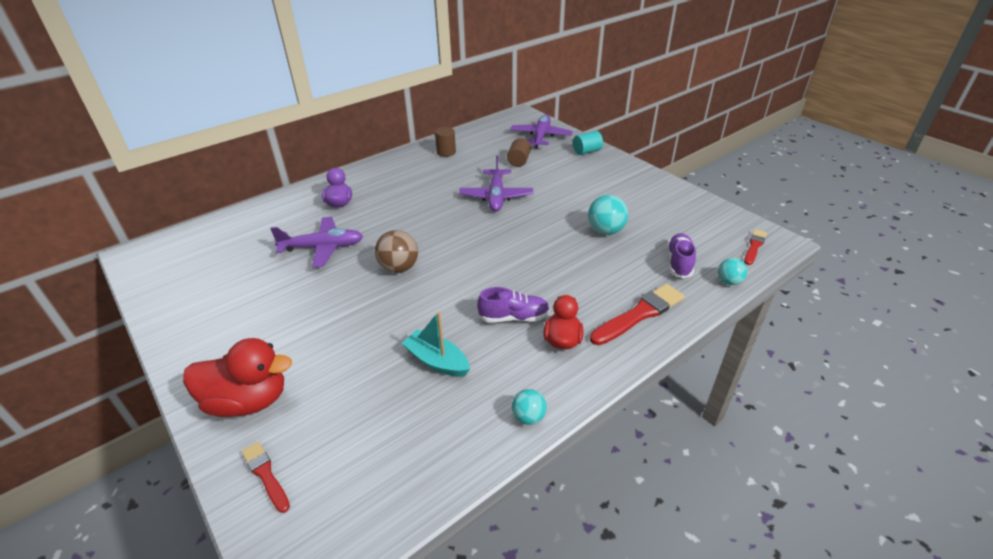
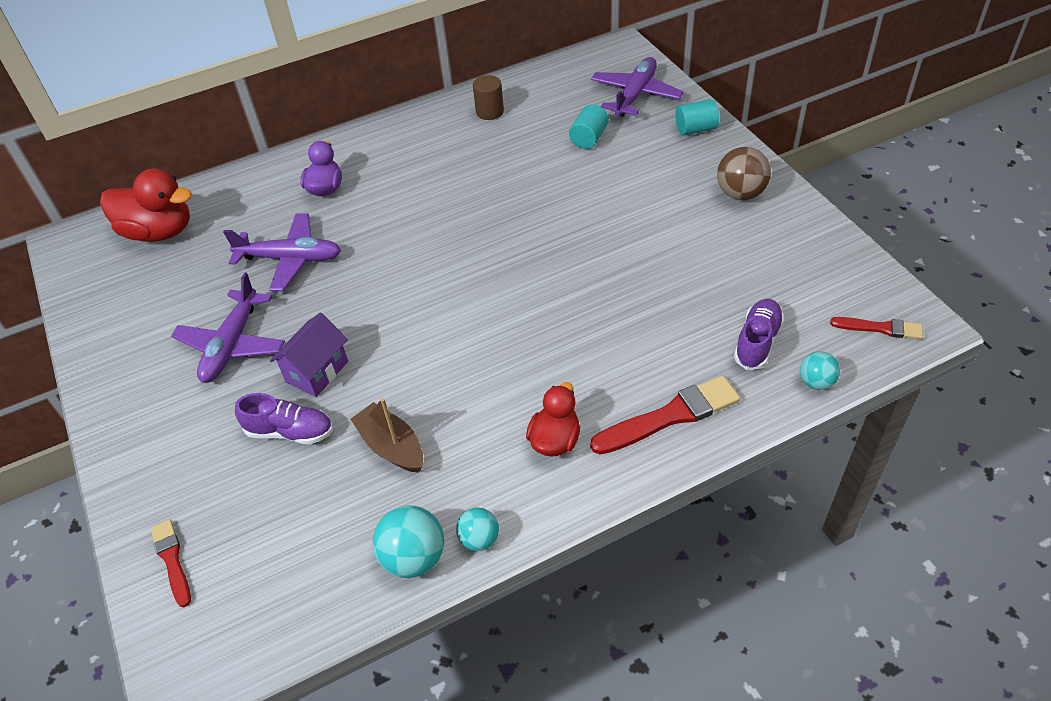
camera: 15 degrees right, 10 degrees up
(248, 401) = (168, 466): red duck -> red duck (159, 231)
(362, 318) = (317, 371): none -> purple house
(399, 268) = (378, 303): brown ball -> brown ball (740, 193)
(437, 361) = (392, 446): turquoise boat -> brown boat
(496, 197) = (537, 199): purple plane -> purple plane (232, 345)
(514, 317) = (503, 397): purple shoe -> purple shoe (290, 431)
(519, 161) = (589, 138): brown cylinder -> turquoise cylinder
(605, 231) = (672, 276): turquoise ball -> turquoise ball (414, 557)
(754, 246) = (880, 328): red brush -> red brush turned 60 degrees clockwise

